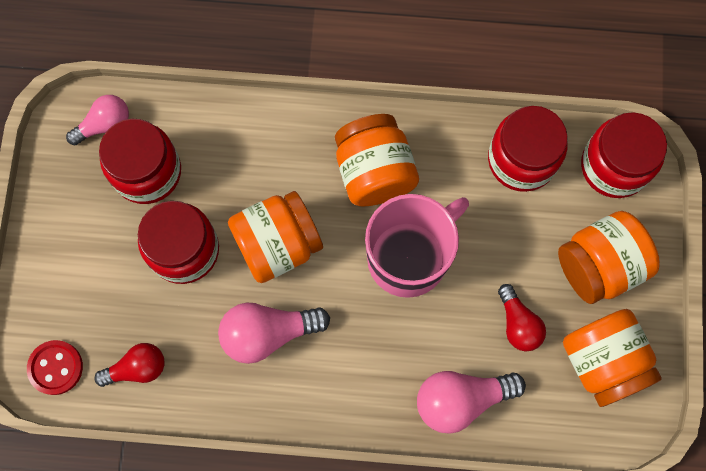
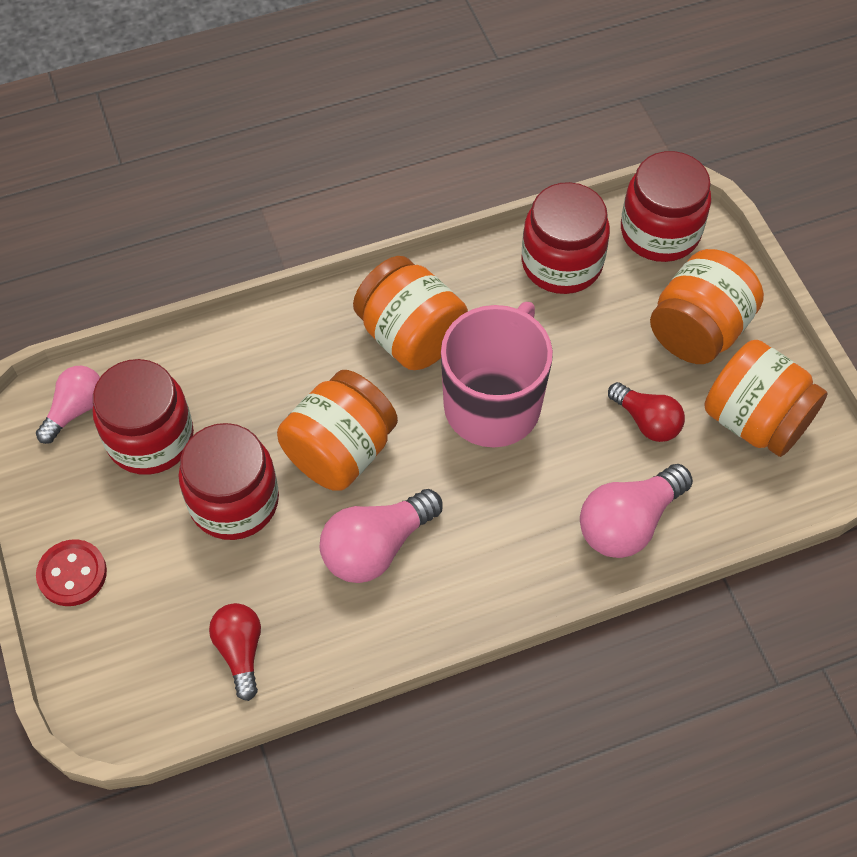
camera: 25 degrees left, 15 degrees down
(55, 367) = (139, 694): red button -> red button (72, 574)
(137, 368) = (240, 651): red light bulb -> red light bulb turned 60 degrees counterclockwise

